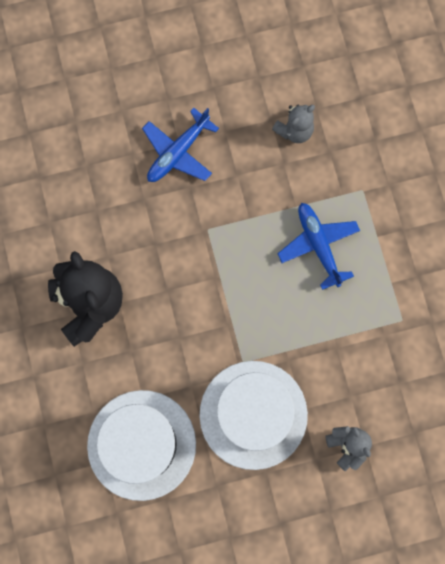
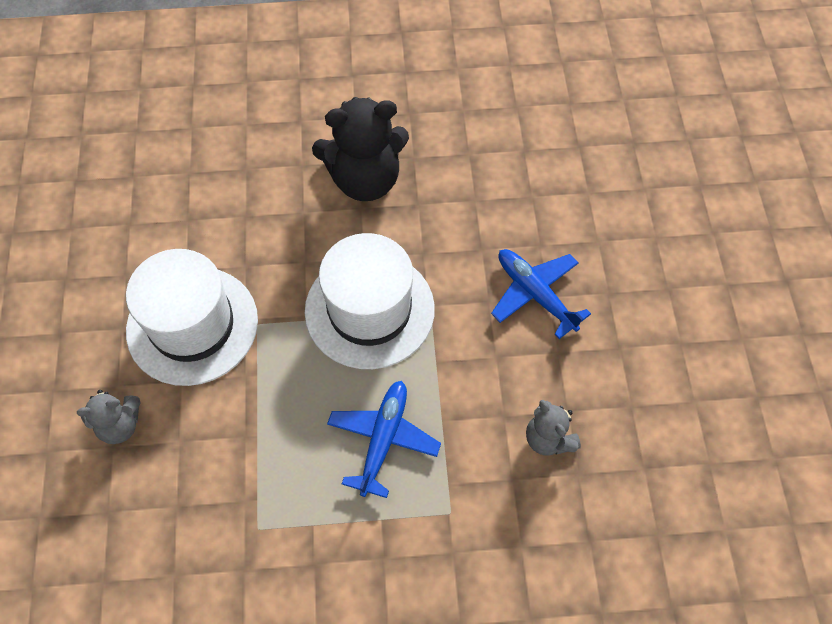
camera: 100 degrees right, 15 degrees down
(141, 444) = (196, 208): white hat -> white hat (369, 310)
(318, 245) = (383, 439): blue plane -> blue plane turned 60 degrees counterclockwise

